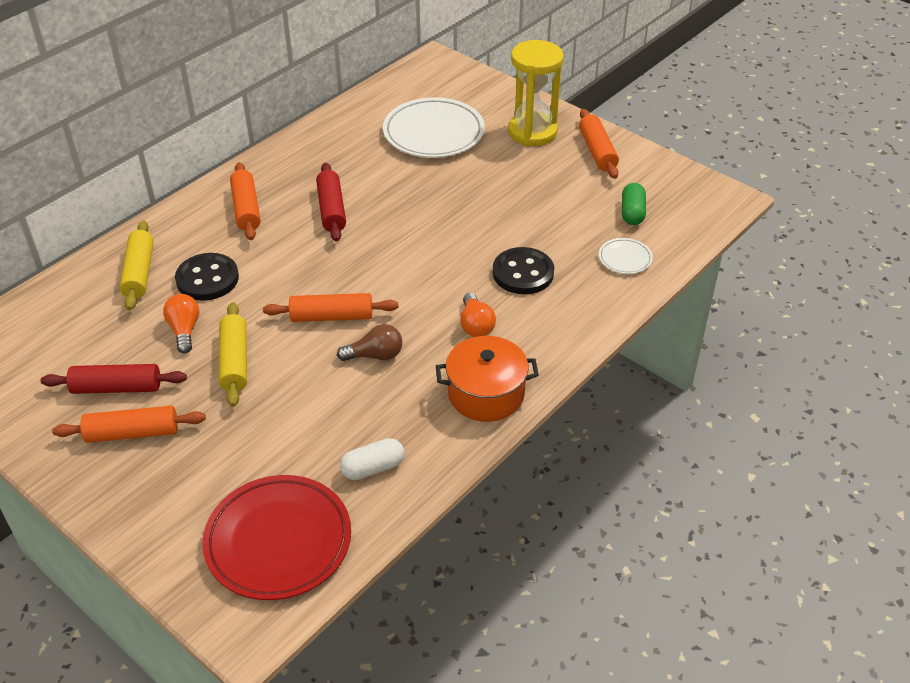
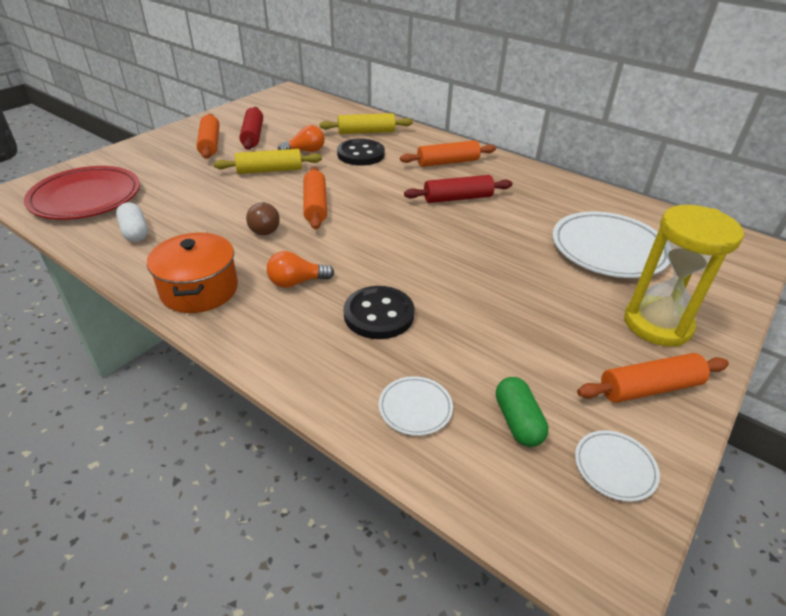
camera: 85 degrees right, 5 degrees down
(632, 213) = (518, 421): green capsule -> green capsule turned 75 degrees clockwise
(663, 180) = (615, 467): none -> white plate

